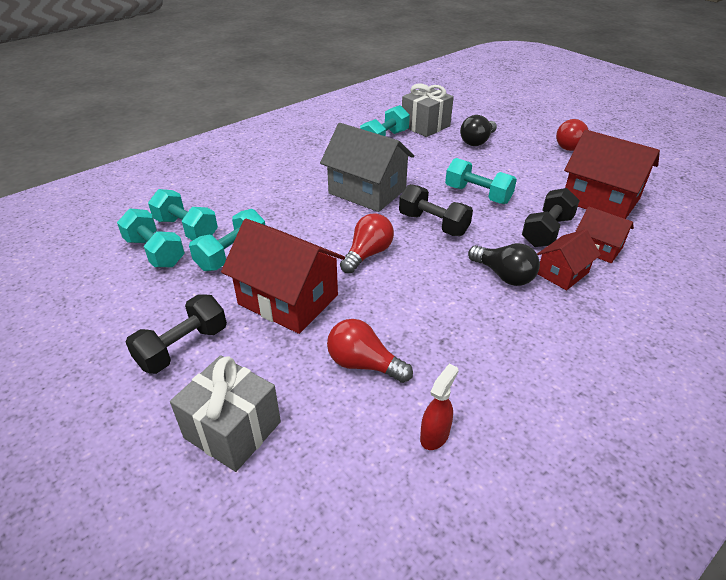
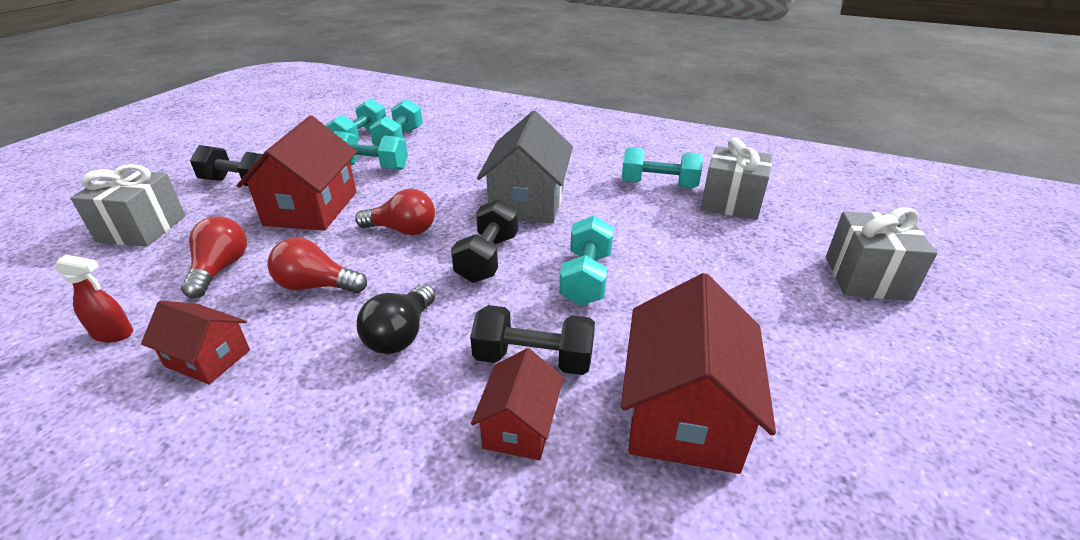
camera: 65 degrees right, 5 degrees down
(477, 141) = (740, 250): black light bulb -> none
(520, 121) = (866, 278): none -> grey gift
(562, 273) = (429, 392): red house -> red house (208, 358)
(571, 145) = (852, 350): red light bulb -> red light bulb (316, 286)

